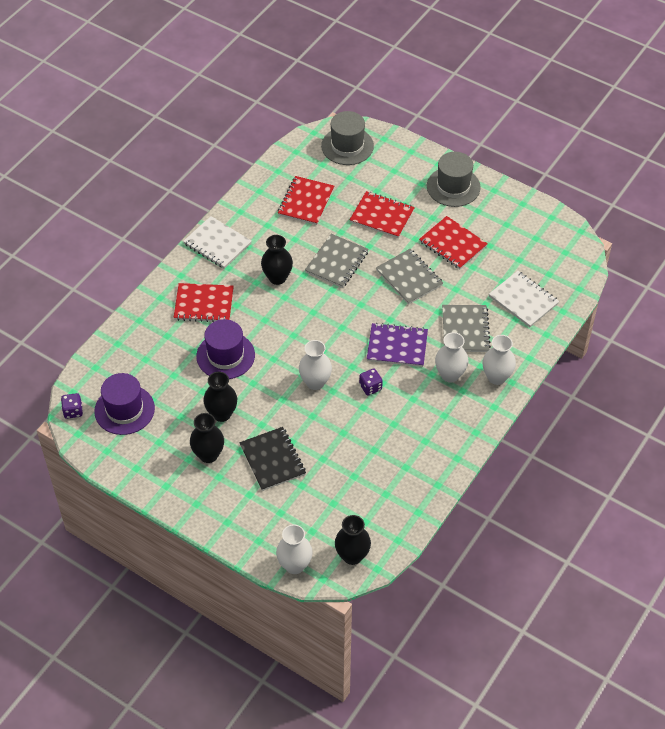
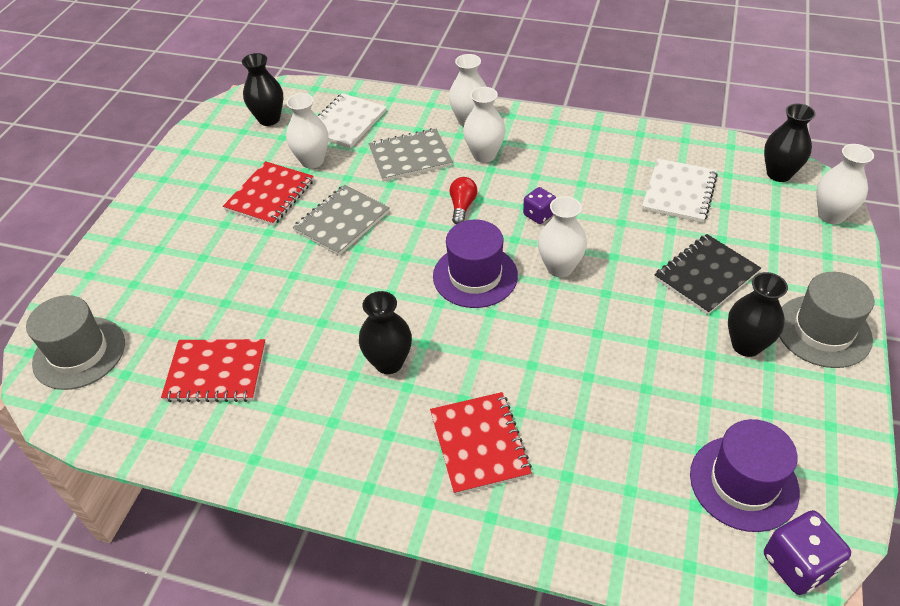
camera: 105 degrees left, 5 degrees down
(73, 411) = (797, 564): purple dice -> purple dice, size x1.56
(217, 244) = (339, 469): white notebook -> white notebook (679, 192)
(221, 414) = (670, 352): black vase -> black vase (269, 119)
(225, 356) = (567, 381): purple hat -> purple hat (475, 276)
(337, 262) = (335, 301): grey notebook -> none
(382, 216) = (231, 275): red notebook -> none
(397, 346) = (462, 207): purple notebook -> red light bulb
(453, 187) = (161, 216): grey hat -> grey hat (823, 331)
(483, 272) = (312, 161): none -> white vase

